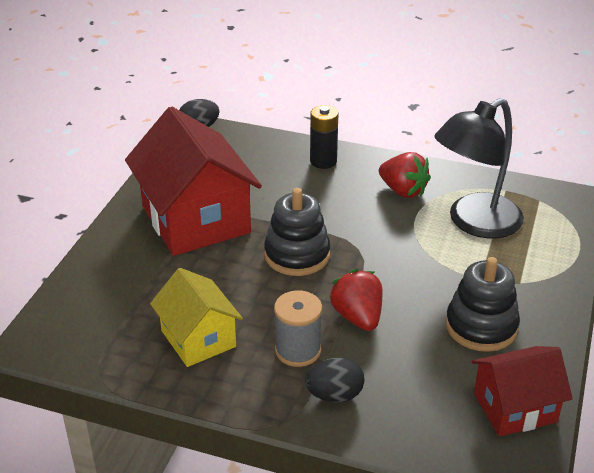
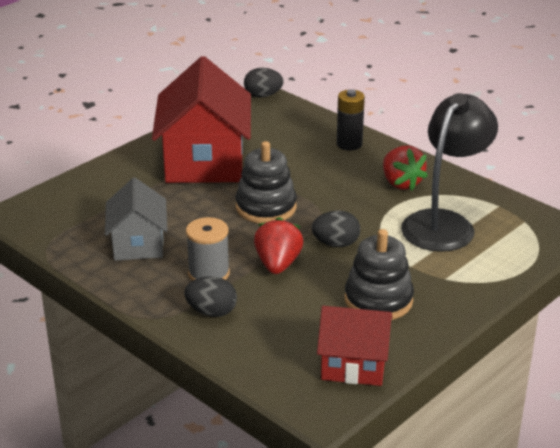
camera: 25 degrees right, 5 degrees down
(198, 339) = (138, 244): yellow house -> grey house
(394, 276) = (336, 244): none -> black egg
(474, 223) = (444, 223): black lamp -> black lamp turned 135 degrees clockwise

